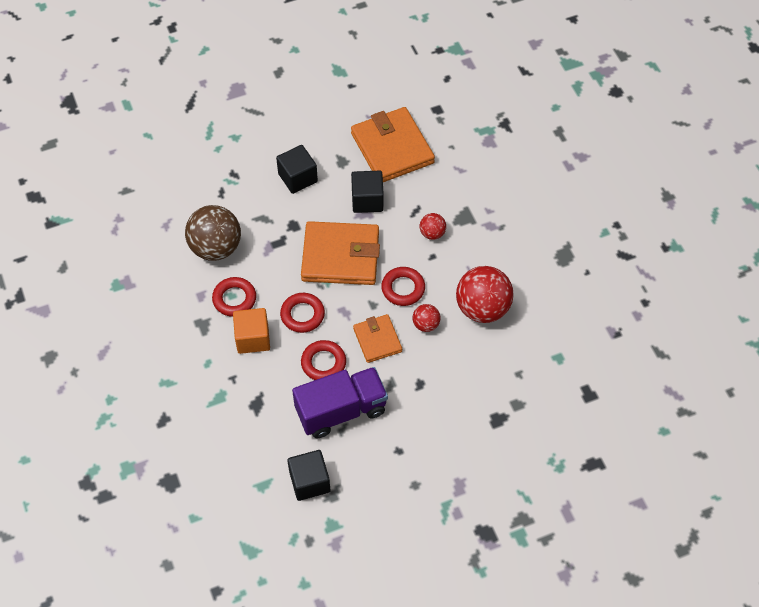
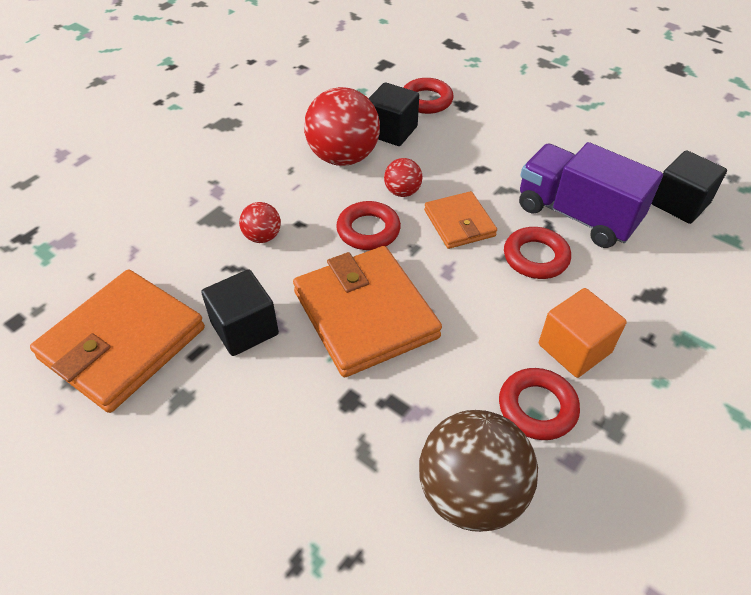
camera: 120 degrees left, 10 degrees down
(298, 178) = (249, 445): black cube -> black cube (391, 131)
(302, 315) = (490, 311): red ring -> red ring (426, 100)
(377, 340) = (459, 223): orange wallet -> orange wallet turned 60 degrees counterclockwise

